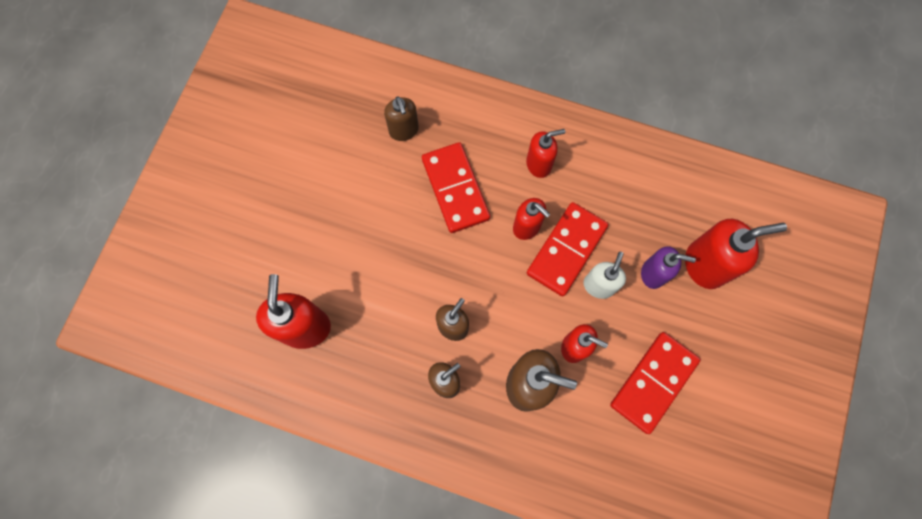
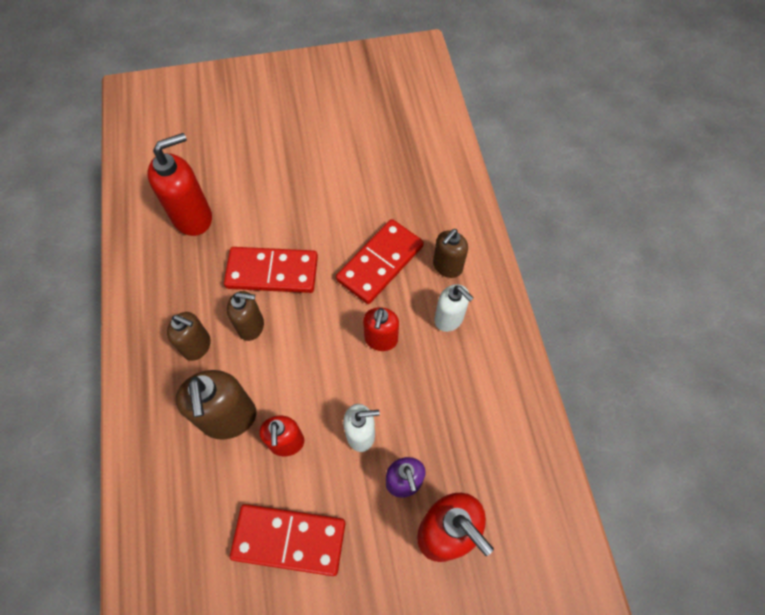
camera: 60 degrees right, 10 degrees down
(404, 130) = (408, 197): brown soap dispenser -> brown soap dispenser (447, 266)
(539, 164) = (449, 319): red soap dispenser -> white soap dispenser
(566, 250) = (379, 386): red domino -> red domino (272, 272)

